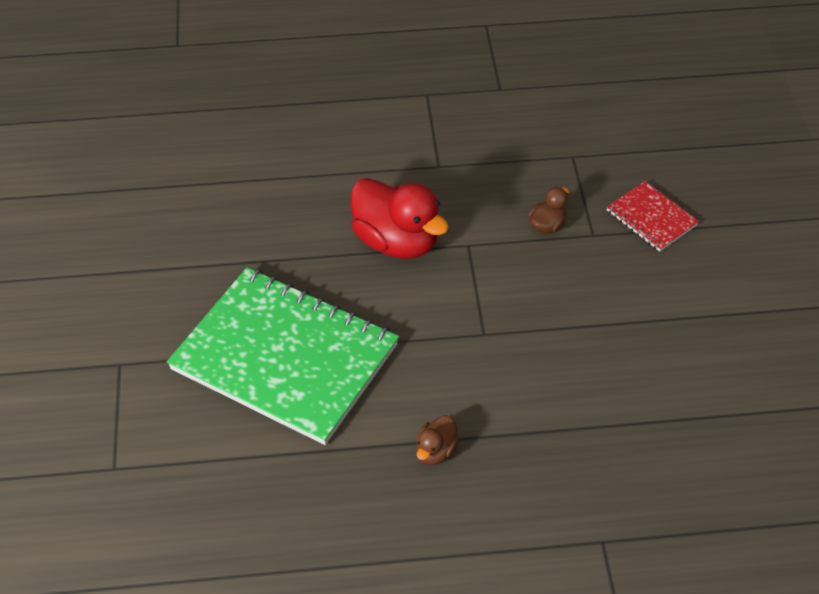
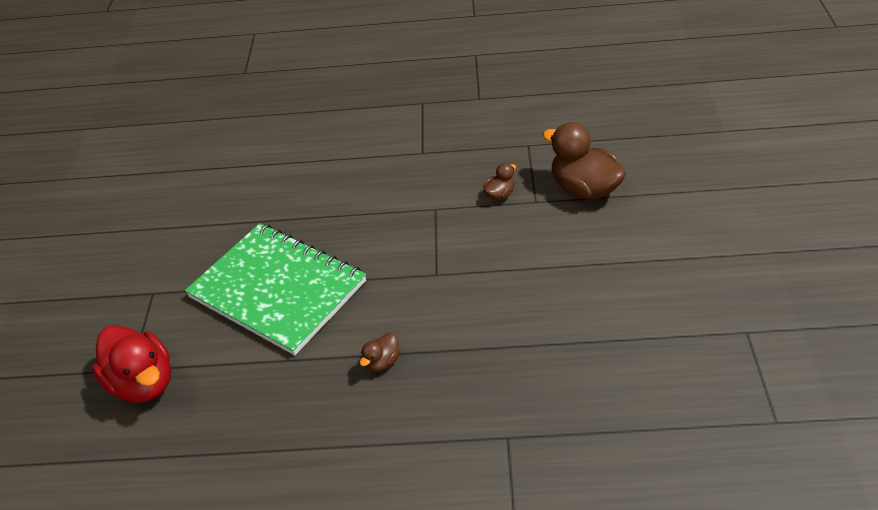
camera: 10 degrees right, 5 degrees down
(396, 241) = (379, 206): red duck -> red duck (143, 383)
(651, 218) = (584, 189): red notebook -> brown duck

